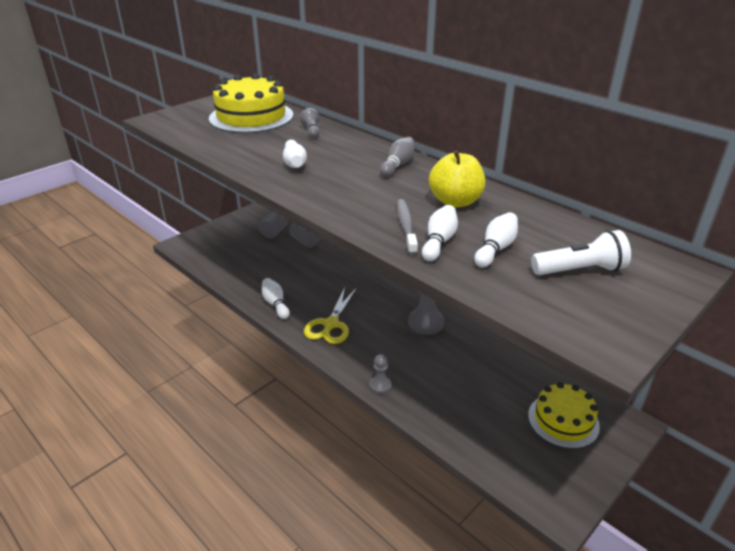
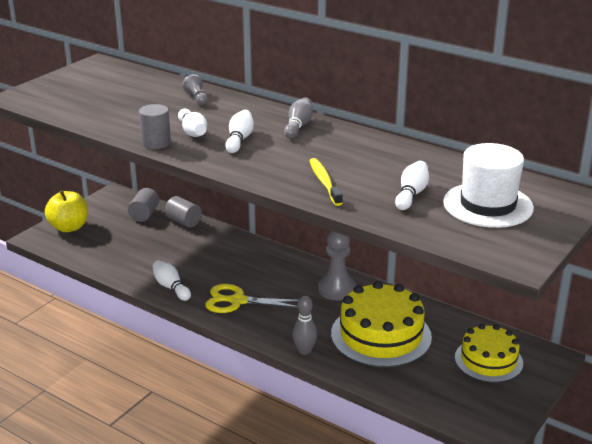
camera: 10 degrees left, 5 degrees down
(251, 117) = (124, 87): yellow cake -> yellow cake (381, 335)
(255, 171) = (156, 143): none -> grey cylinder
(331, 324) = (237, 301): yellow scissors -> yellow scissors turned 90 degrees clockwise
(380, 385) = (304, 350): grey pawn -> grey bowling pin
(406, 226) = (324, 182): grey toothbrush -> yellow toothbrush
(439, 242) = (359, 193): white bowling pin -> white bowling pin (239, 140)
(455, 201) = (364, 156): yellow apple -> yellow apple (69, 227)
(580, 270) = (487, 205): white flashlight -> white hat

